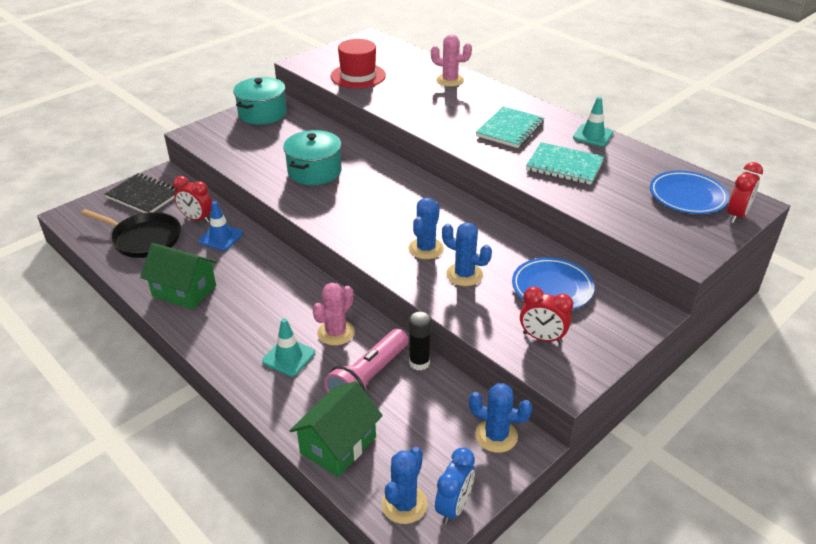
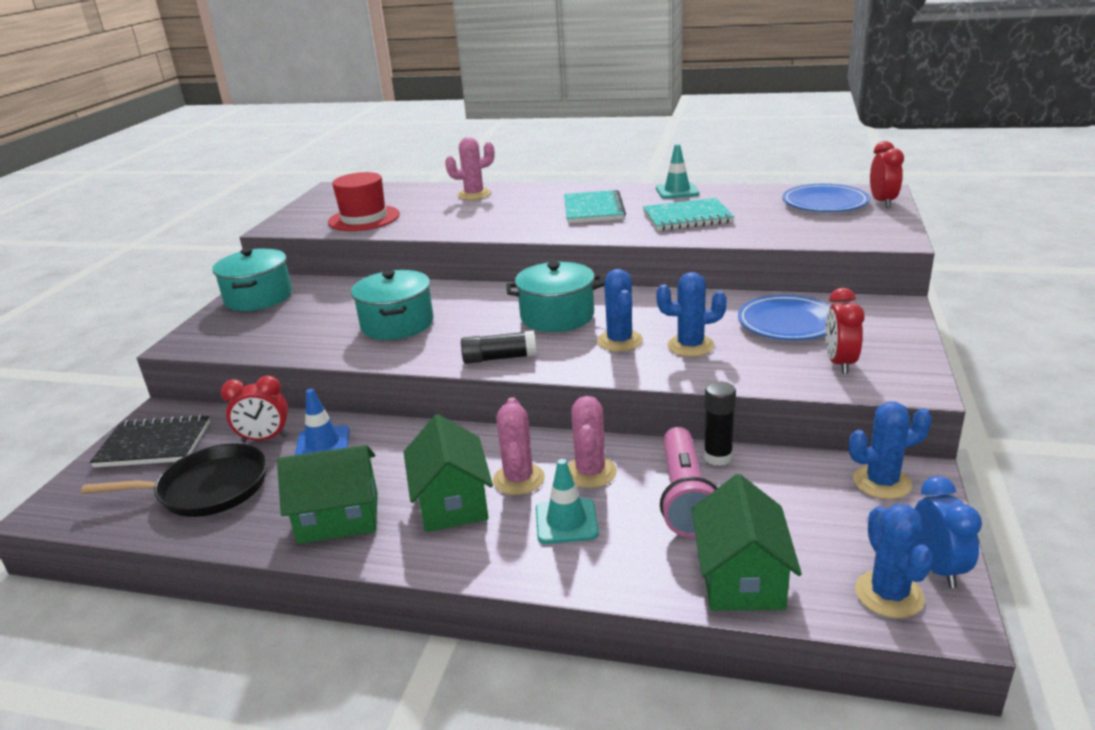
camera: 30 degrees left, 10 degrees down
(245, 312) = (452, 502): none -> green house
(293, 316) = (518, 479): none -> pink cactus
(341, 227) = (499, 358): none -> black glue stick
(412, 209) = (557, 316): none -> turquoise pot
(542, 338) = (839, 363): red clock -> red clock turned 105 degrees clockwise

